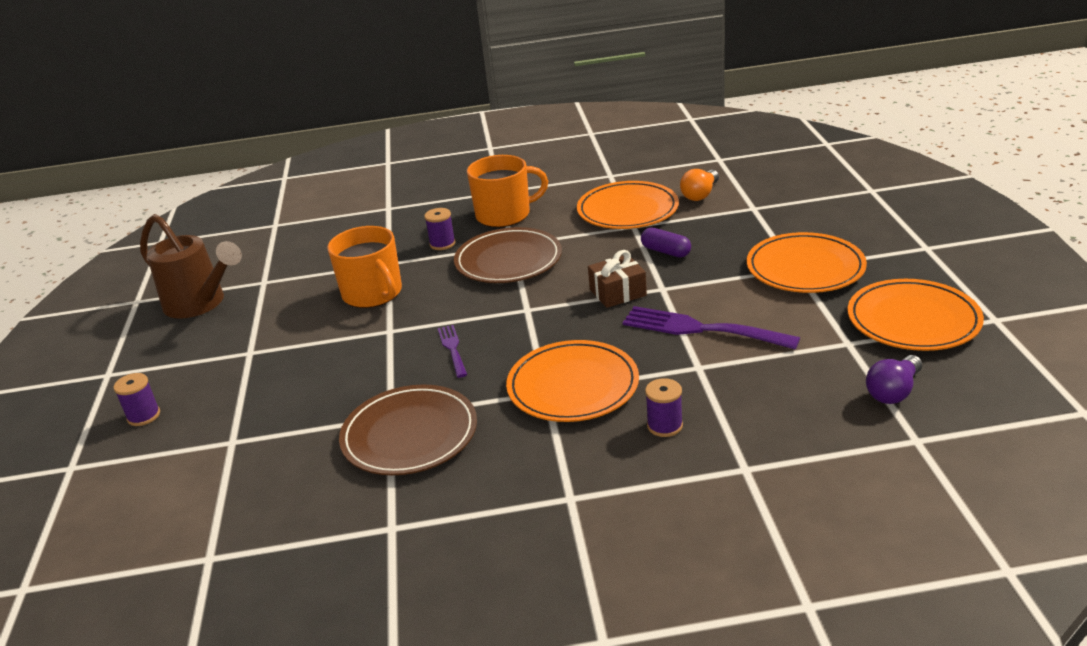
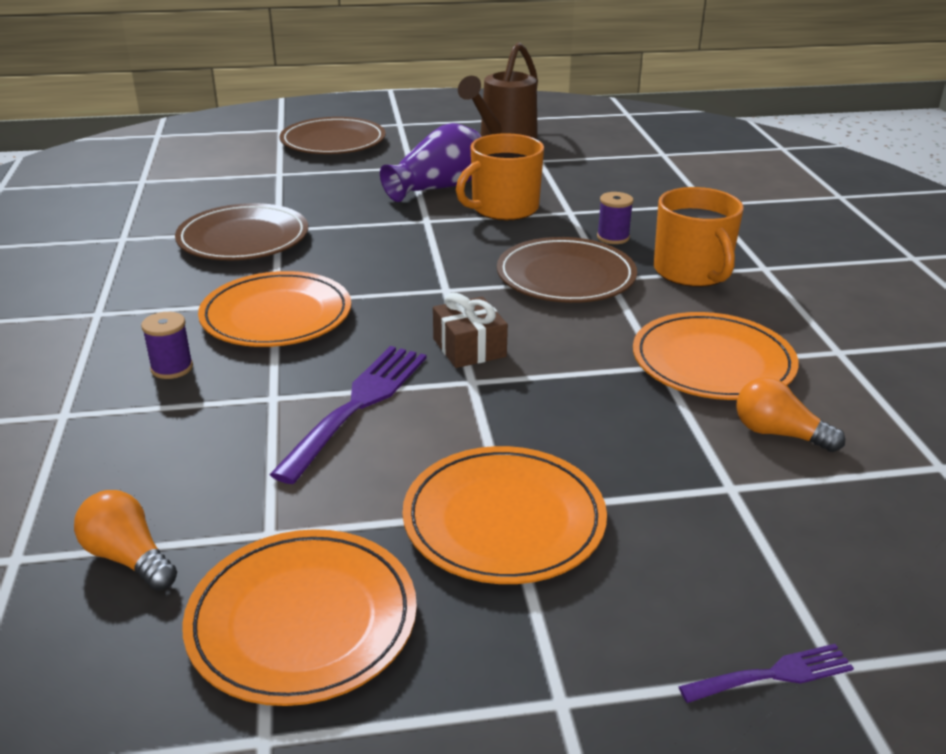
camera: 85 degrees right, 0 degrees up
(144, 416) = (333, 142): purple spool -> brown plate
(313, 331) = (438, 188): none -> purple vase
(452, 349) = (379, 252): purple fork -> purple fork (773, 675)
(666, 251) = (577, 389): purple capsule -> none
(893, 391) = (128, 558): purple light bulb -> orange light bulb

